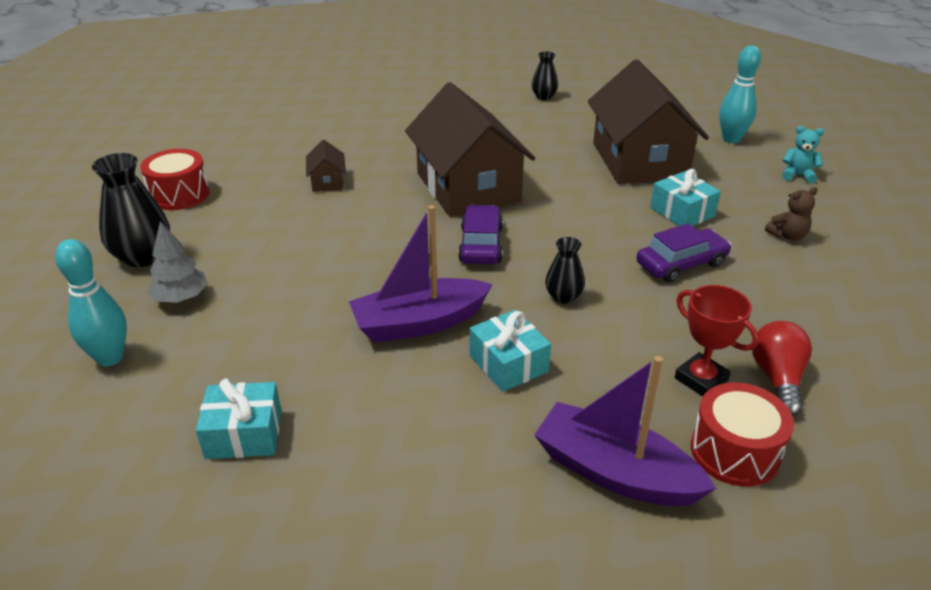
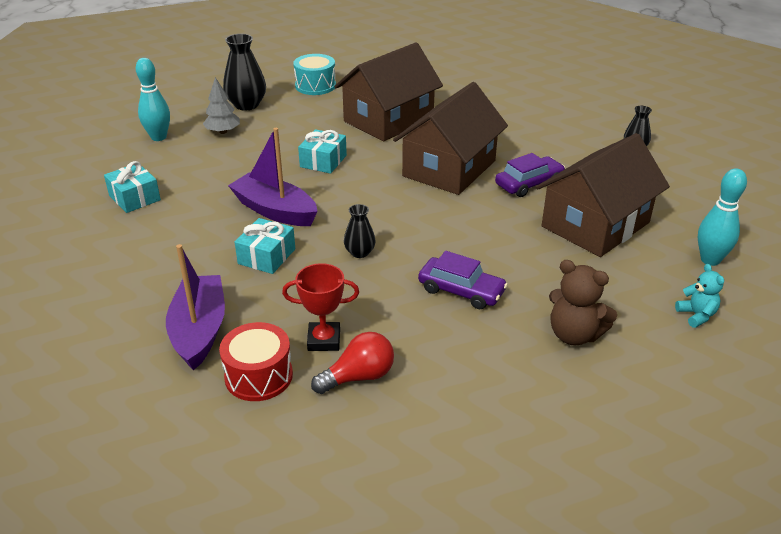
camera: 55 degrees right, 0 degrees up
(179, 194) = (315, 86): red drum -> turquoise drum
(327, 181) = (388, 120): brown house -> brown house, size x2.47
(481, 245) = (384, 200): purple car -> purple car (529, 184)
(682, 212) = (540, 269): turquoise gift -> turquoise gift (323, 161)
(701, 379) = (324, 340): red trophy -> red trophy turned 75 degrees clockwise
(787, 236) = (574, 335): brown teddy bear -> brown teddy bear, size x1.62

